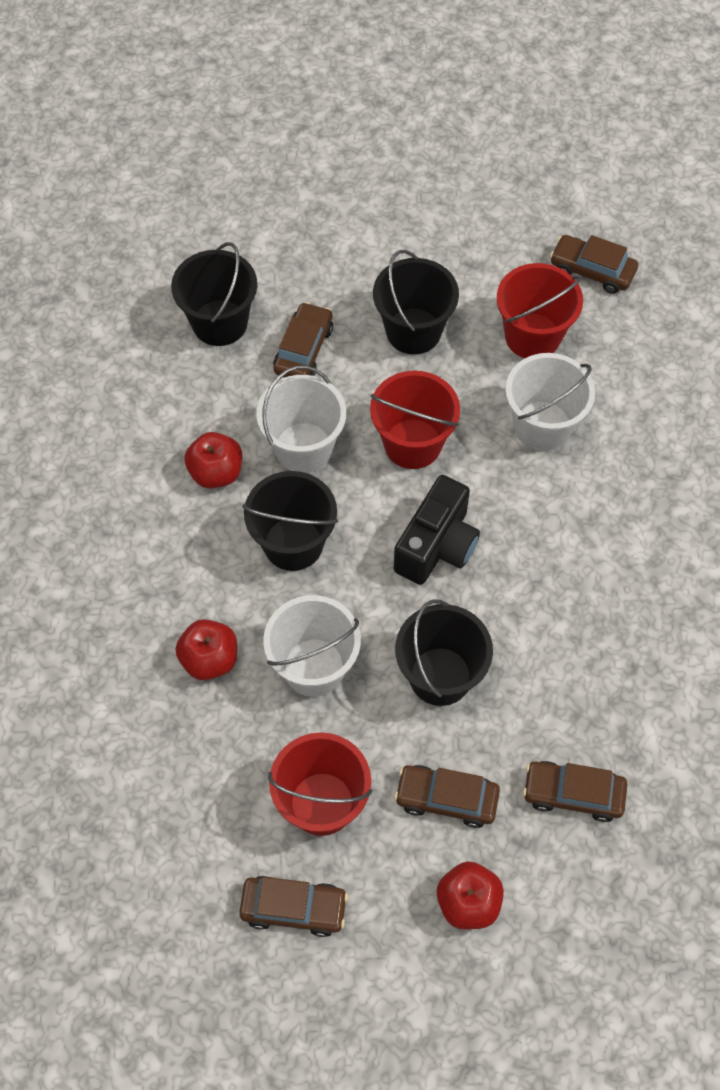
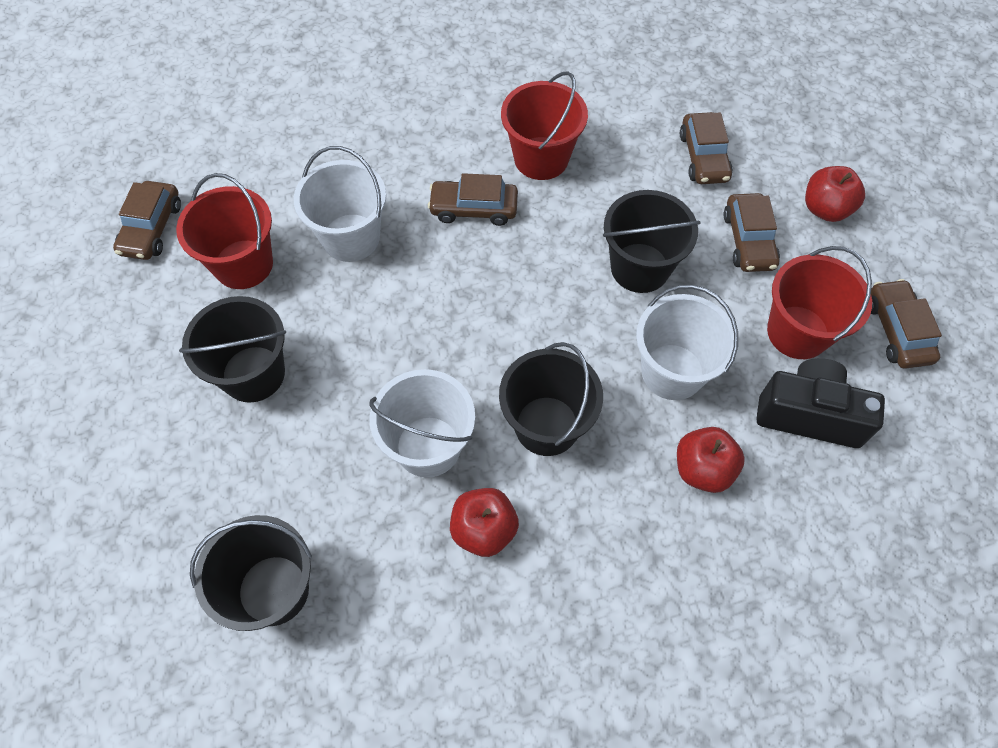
camera: 105 degrees left, 0 degrees up
(303, 349) = (297, 481): brown car -> brown car (474, 209)
(412, 443) = (398, 343): red bucket -> red bucket (541, 158)
(437, 546) = (508, 297): black camera -> black camera (809, 414)

